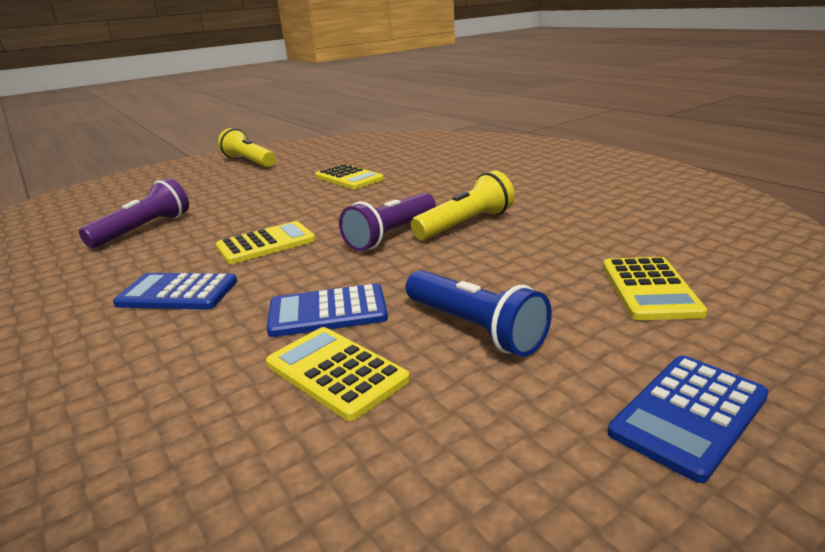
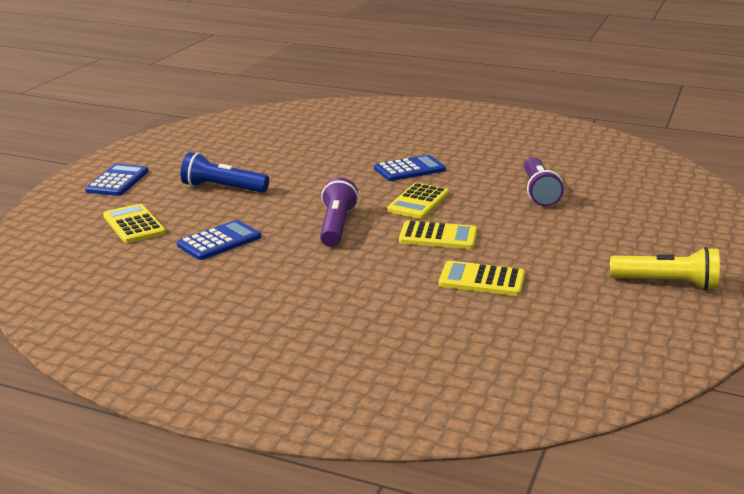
camera: 145 degrees right, 0 degrees up
(327, 312) = (308, 179): blue calculator -> blue calculator (219, 241)
(336, 372) = (270, 163): yellow calculator -> yellow calculator (438, 236)
(465, 224) = (288, 246): yellow flashlight -> none

